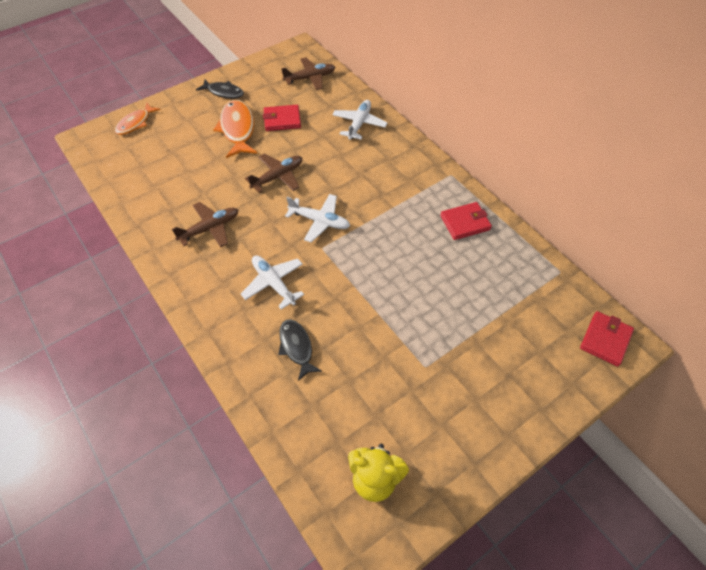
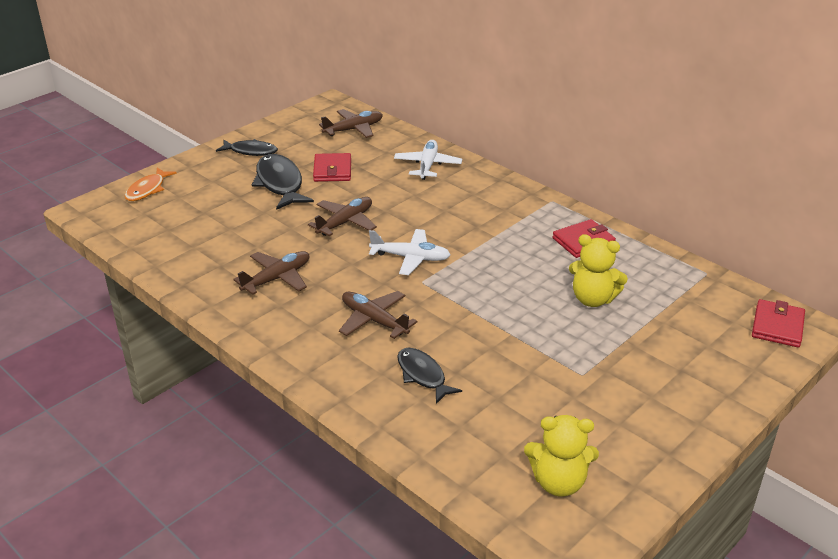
camera: 10 degrees left, 20 degrees down
(237, 129) = (280, 183): orange fish -> black fish
(273, 283) = (374, 320): white plane -> brown plane
(282, 120) = (332, 170): red wallet -> red wallet turned 75 degrees counterclockwise
(456, 287) = (593, 299): none -> yellow teddy bear

